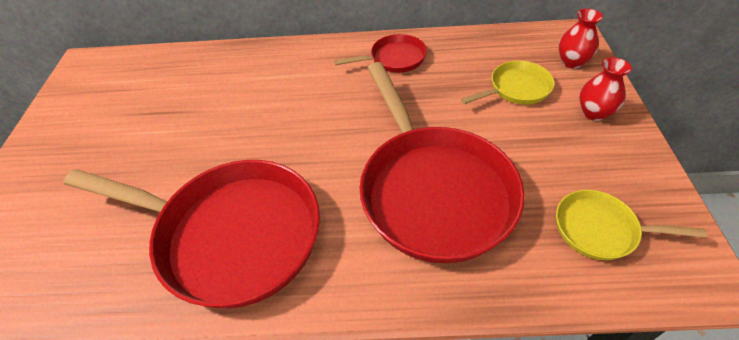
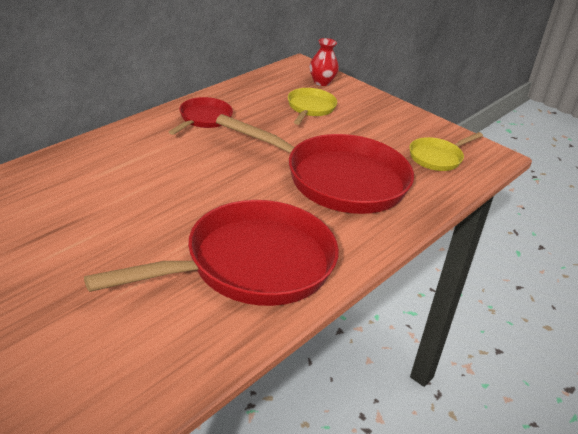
camera: 55 degrees left, 15 degrees down
(594, 113) = (367, 105): red vase -> none

